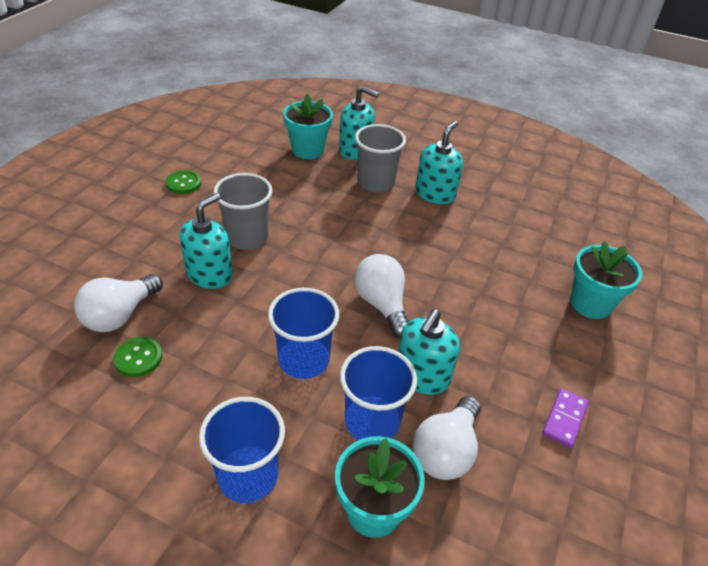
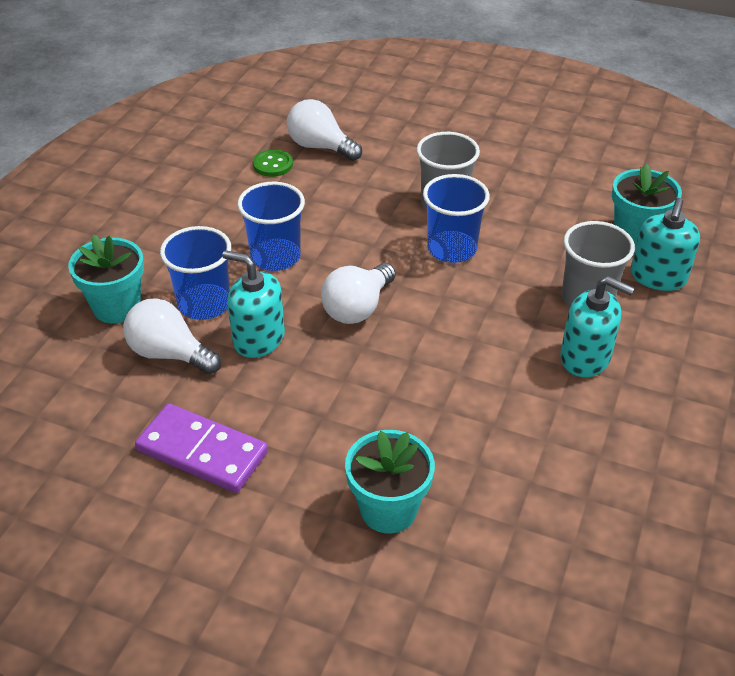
camera: 90 degrees right, 0 degrees up
(183, 183) = (523, 150): green button -> none
(210, 274) = (382, 187): turquoise soap dispenser -> none
(248, 476) = (155, 236): blue cup -> blue cup (451, 249)
(382, 304) = (357, 308): white light bulb -> white light bulb turned 150 degrees clockwise
(564, 419) = (202, 452): purple domino -> purple domino, size x1.78

